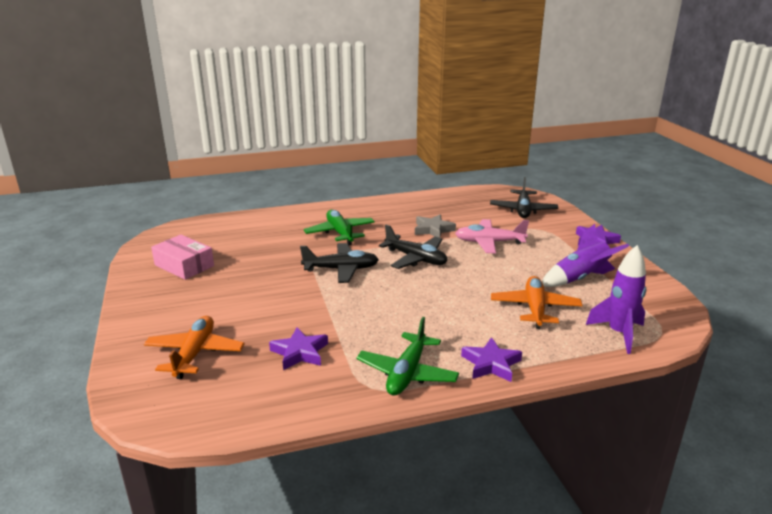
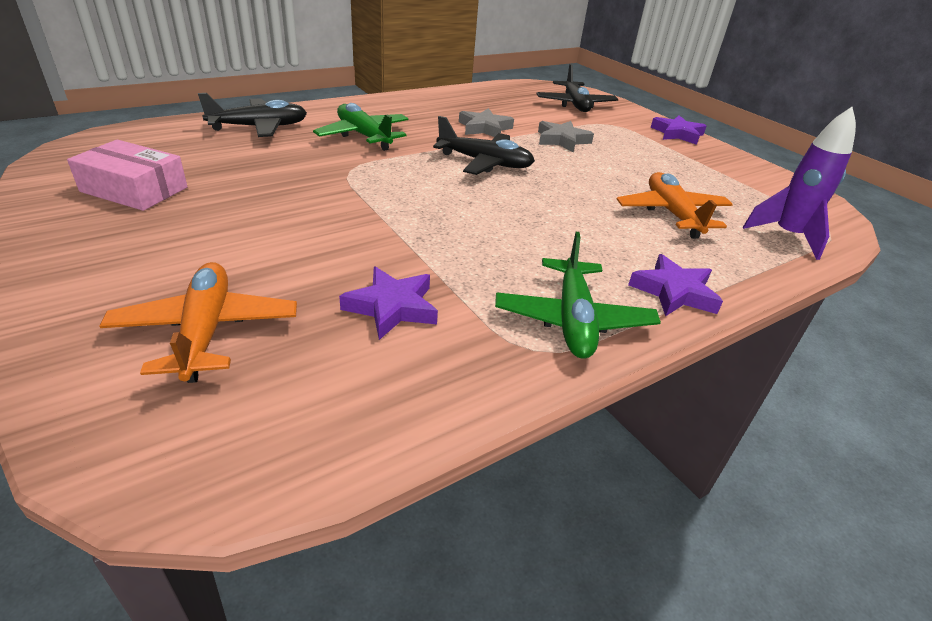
camera: 20 degrees left, 10 degrees up
(341, 269) = (391, 181): black plane -> black plane (259, 127)
(489, 242) = (562, 140): pink plane -> grey star
(580, 278) = (694, 175): purple rocket -> none

